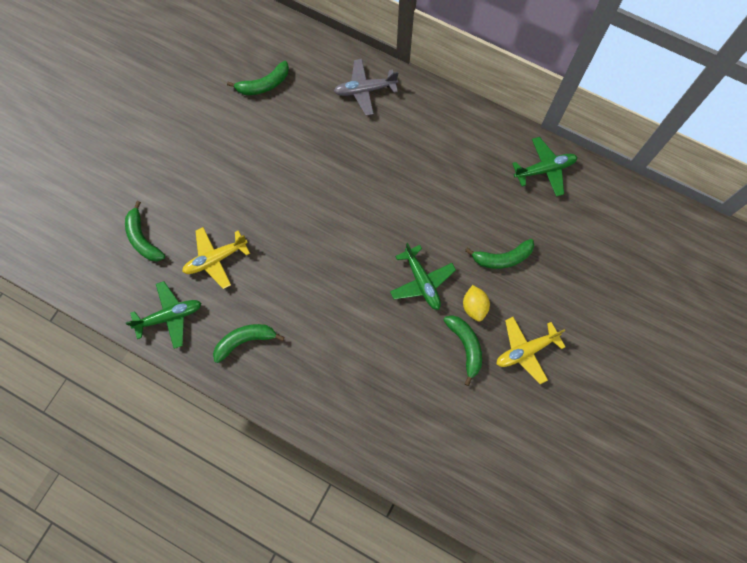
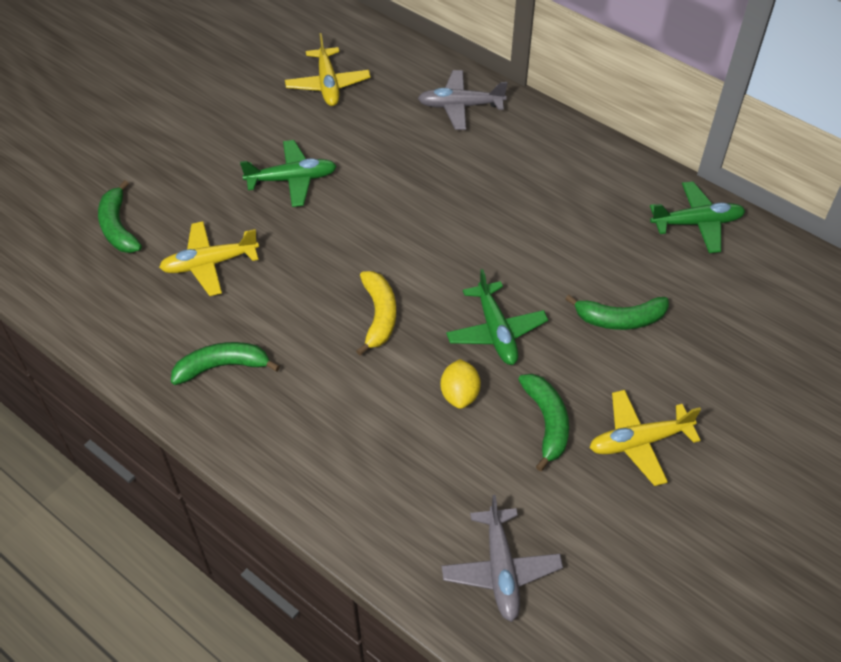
camera: 10 degrees right, 20 degrees down
(169, 316) = (125, 322): green plane -> green plane (292, 179)
(264, 84) = (328, 84): green banana -> yellow plane
(341, 282) = (379, 315): none -> yellow banana
(453, 456) = (501, 570): none -> grey plane
(474, 306) = (568, 373): yellow lemon -> yellow lemon (459, 394)

